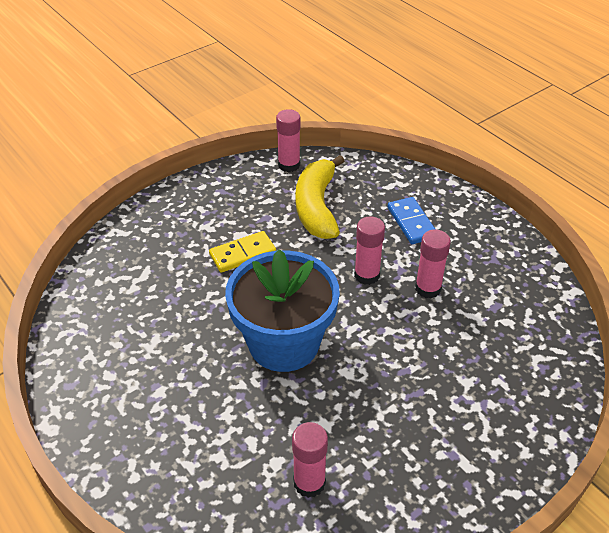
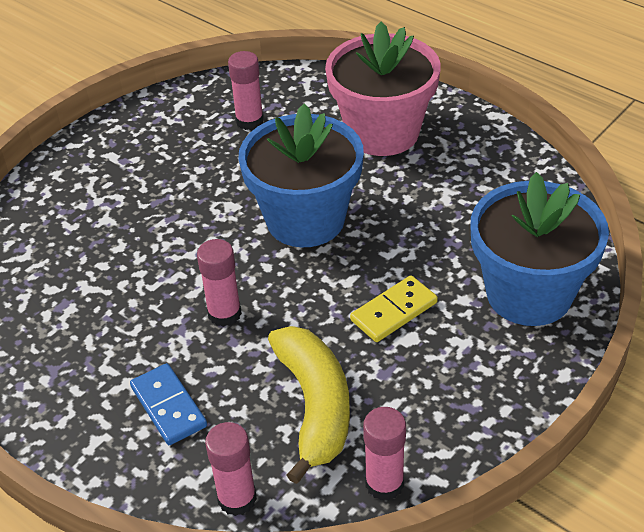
camera: 170 degrees right, 0 degrees up
(141, 248) = (529, 294): none -> blue flower pot
(174, 431) = (382, 132): none -> pink flower pot
(428, 288) = (145, 311): pink glue stick -> pink glue stick (237, 498)

